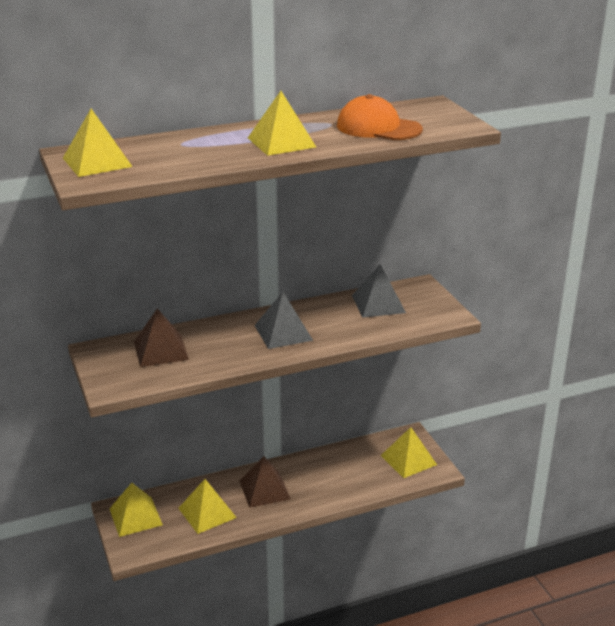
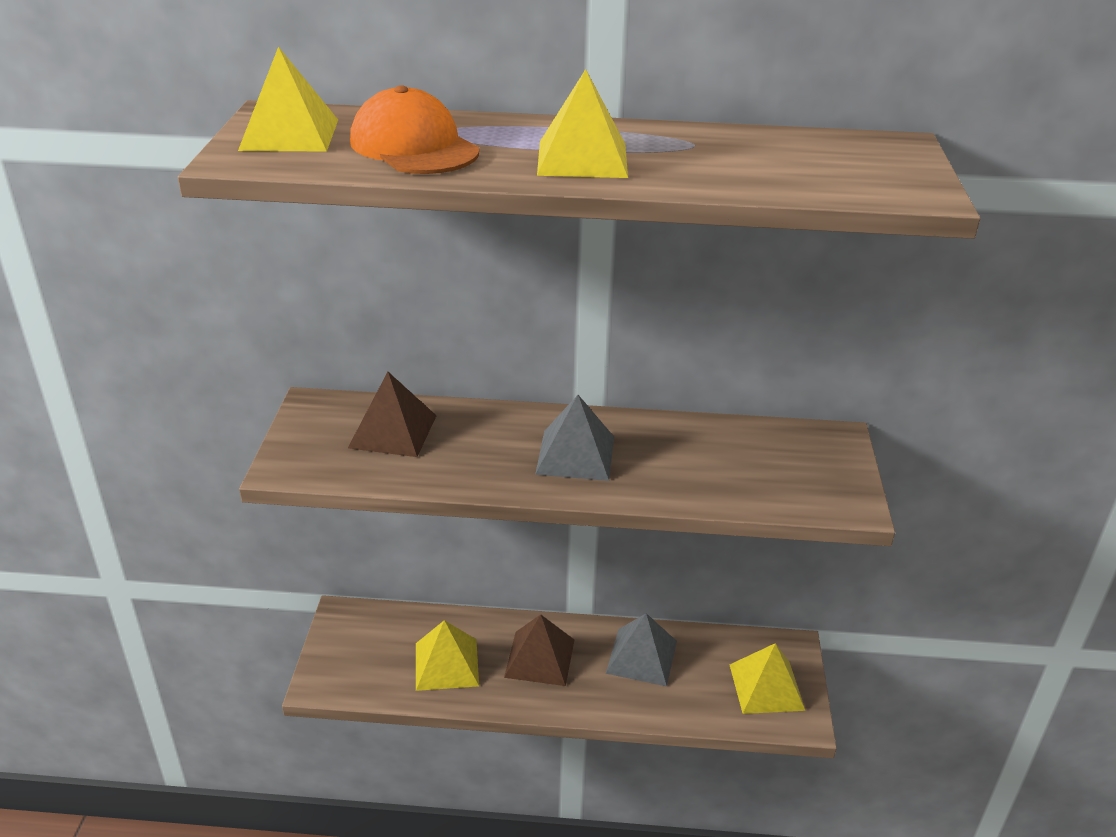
camera: 25 degrees right, 5 degrees up
(135, 516) = (358, 635): yellow pyramid -> none
(378, 128) = (764, 166): orange cap -> orange cap (414, 146)
(378, 304) = (749, 450): grey pyramid -> grey pyramid (641, 656)

